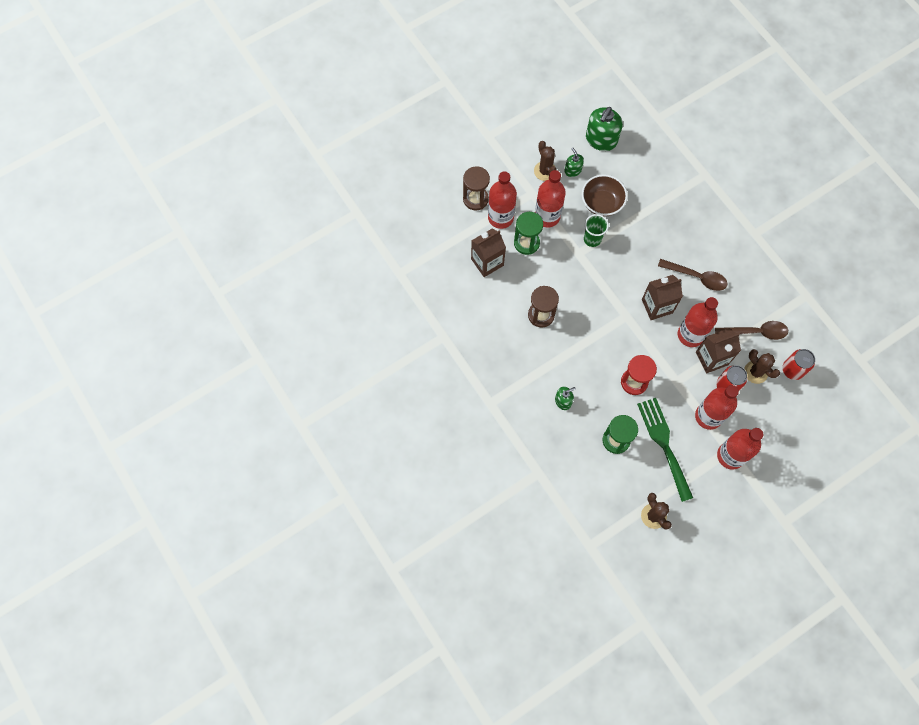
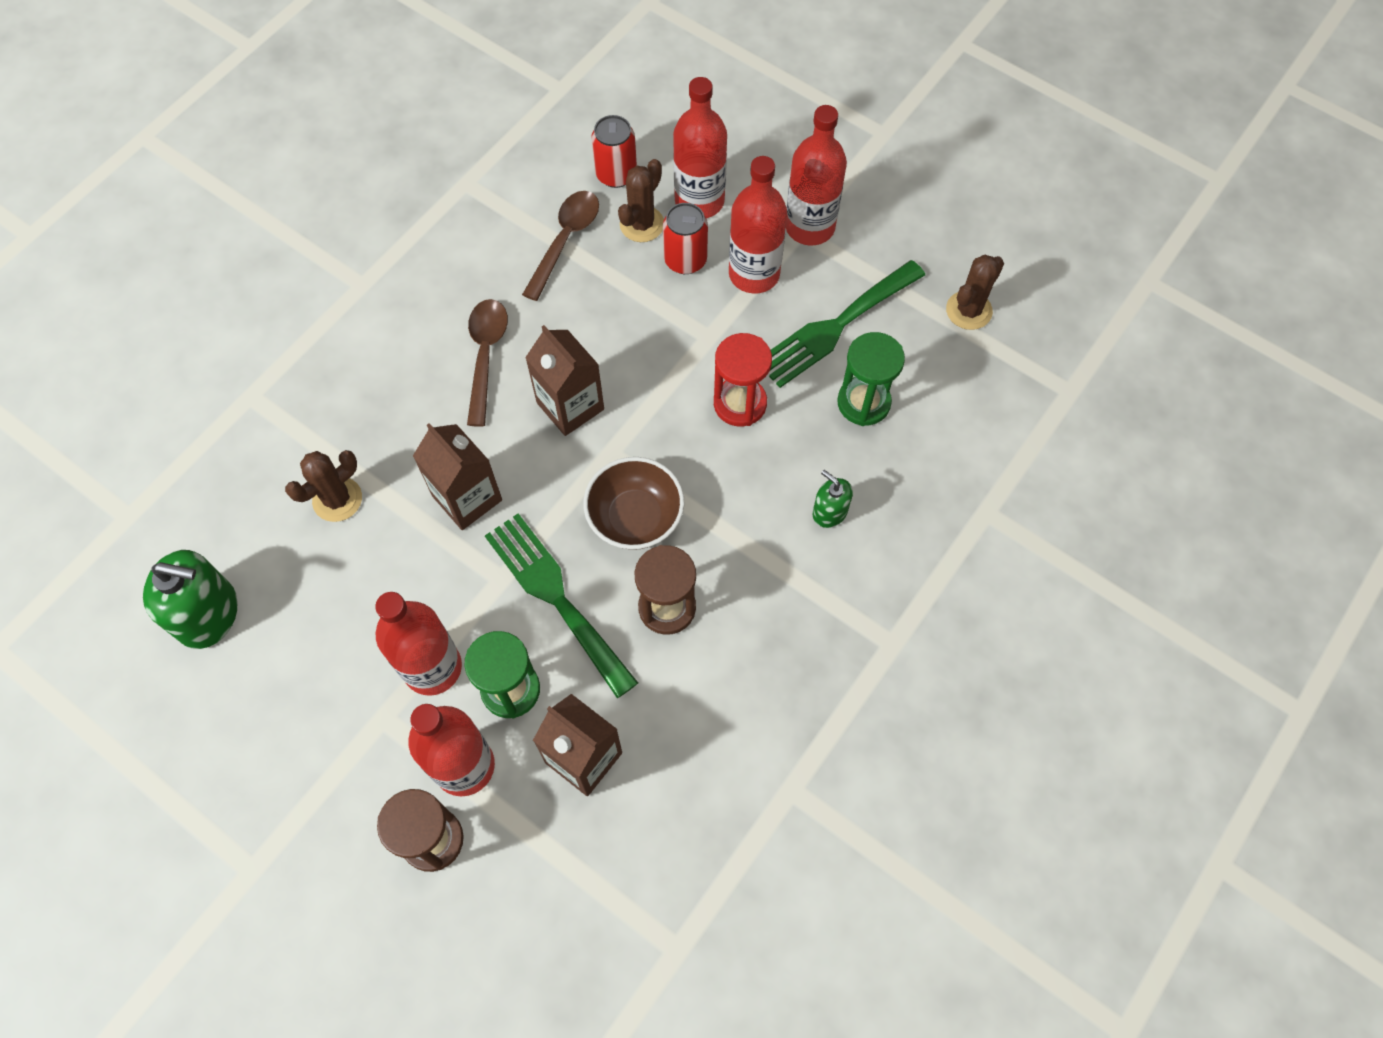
camera: 110 degrees left, 5 degrees down
(545, 171) = (318, 708): brown cactus -> brown cactus (337, 499)
(562, 272) = (556, 597): none -> green fork
(572, 170) = (302, 650): green soap dispenser -> none
(592, 239) = (460, 561): green cup -> none
(602, 203) = (369, 567): brown bowl -> brown bowl (635, 518)
(690, 335) = (609, 337): red bottle -> red bottle (699, 201)
(711, 358) = (642, 294): brown carton -> brown carton (467, 498)
(755, 332) = (565, 241): brown spoon -> brown spoon turned 45 degrees clockwise

